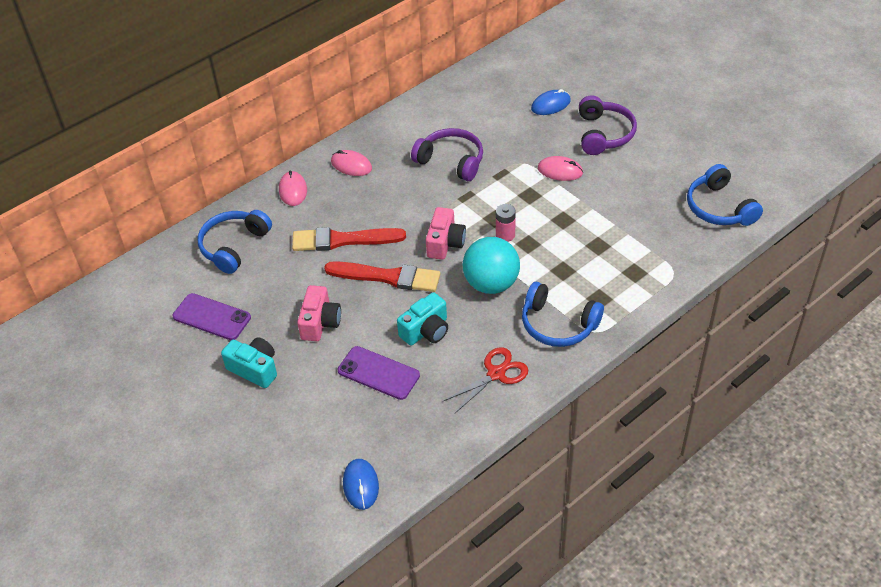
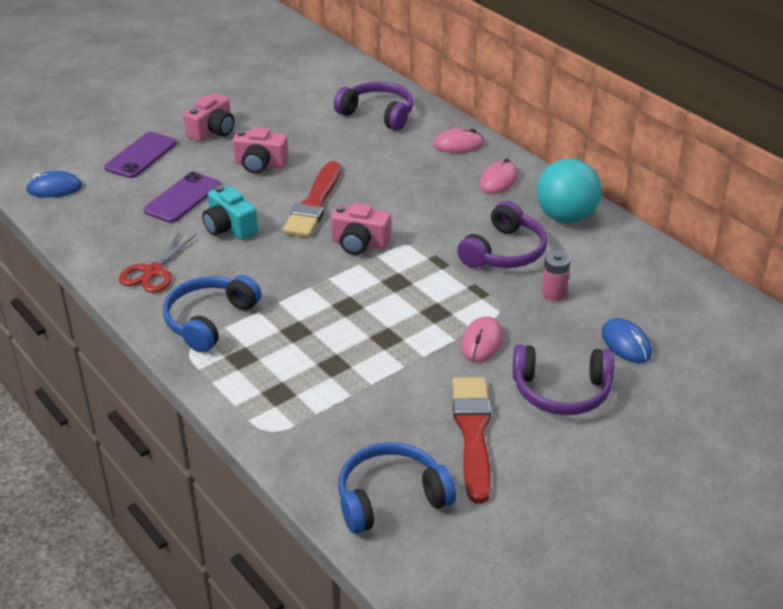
camera: 90 degrees right, 10 degrees down
(212, 317) = (284, 107): purple phone -> purple phone (141, 155)
(233, 246) = (378, 114): blue headphones -> purple headphones
(254, 369) = (212, 131): turquoise camera -> pink camera
(343, 240) = (376, 176): red brush -> red brush (473, 433)
(491, 284) = (287, 274): turquoise ball -> turquoise ball (565, 217)
(496, 374) = (153, 271): red scissors -> red scissors turned 60 degrees clockwise
(505, 235) = (365, 288): pink battery -> pink battery (554, 293)

